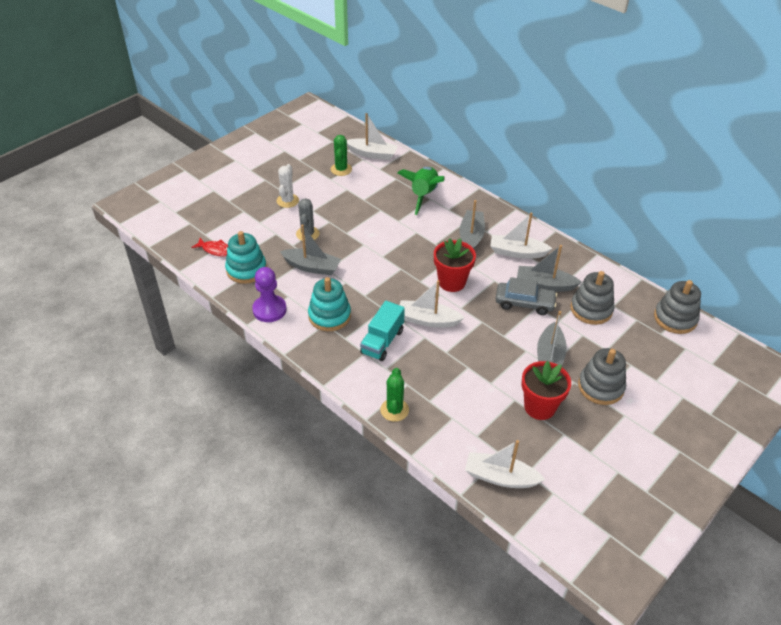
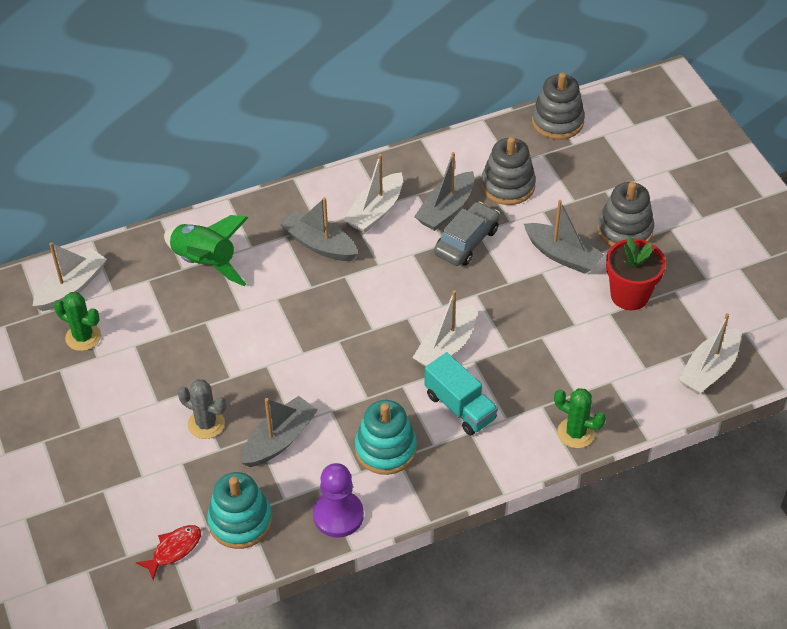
camera: 65 degrees left, 5 degrees up
(287, 201) = (114, 426): white cactus -> none
(452, 282) = (393, 297): red flower pot -> none

